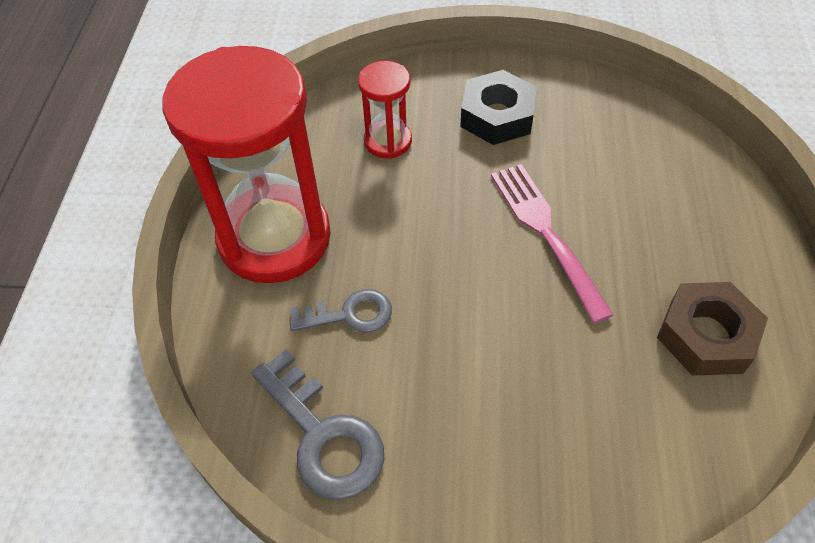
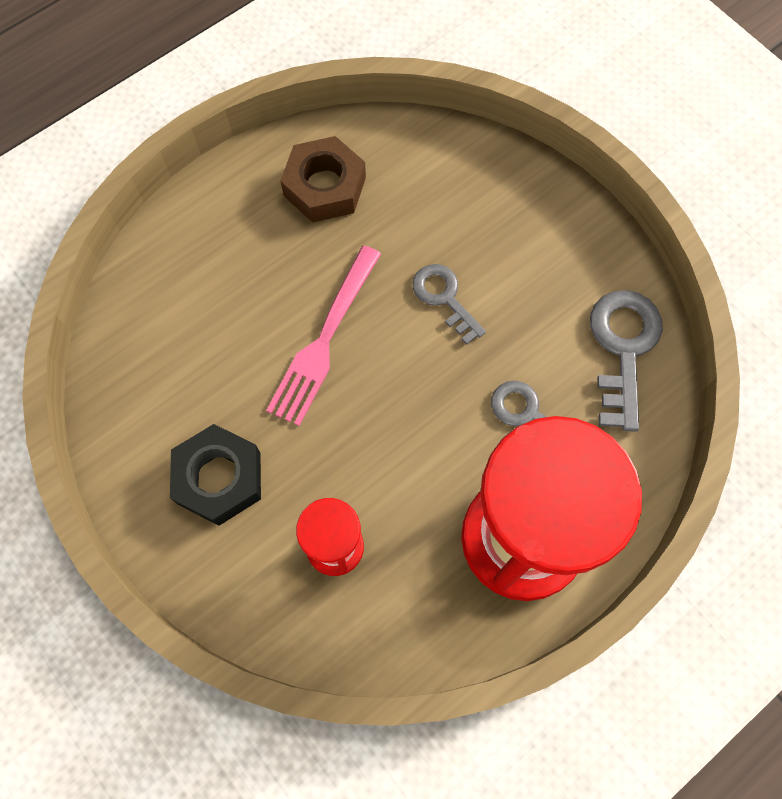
camera: 135 degrees left, 15 degrees up
(506, 339) = (444, 298): none -> grey key

